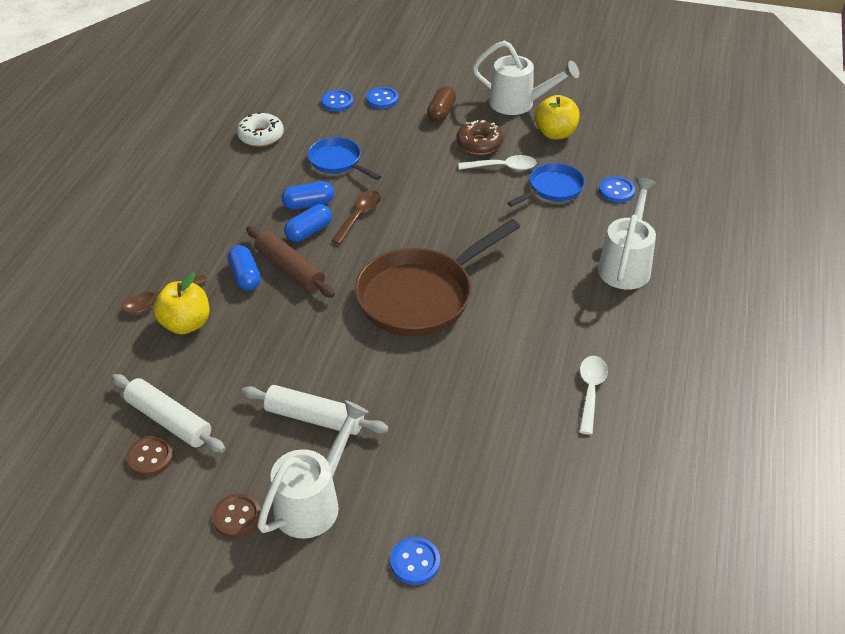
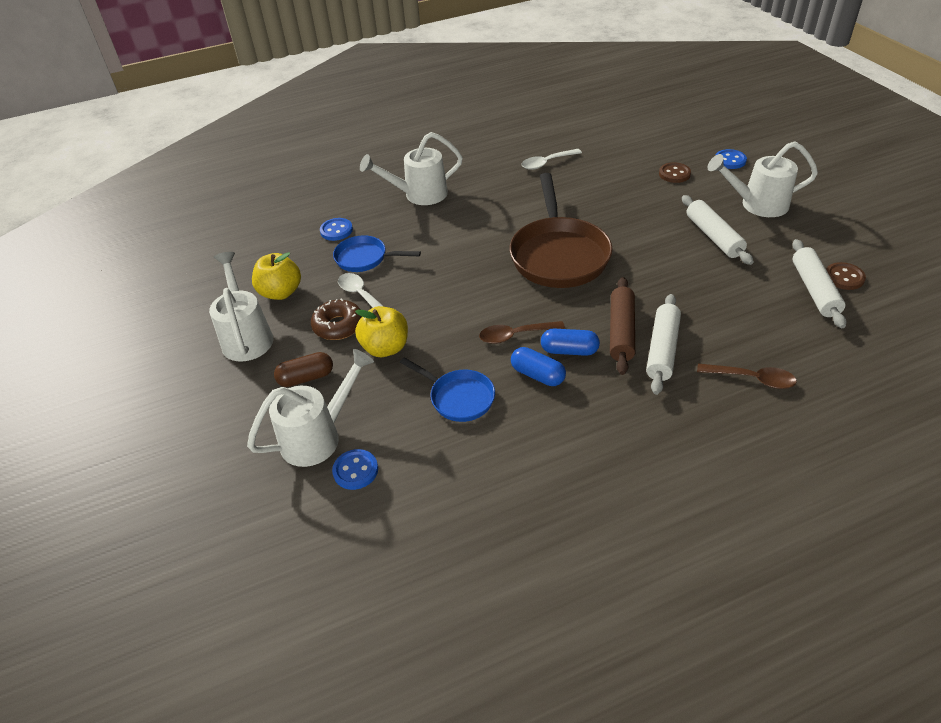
camera: 125 degrees left, 0 degrees up
(186, 324) = (746, 344): yellow apple -> yellow apple (385, 348)
(237, 517) = (809, 222): brown button -> brown button (674, 174)
(245, 276) = (662, 350): blue capsule -> white rolling pin
(261, 136) = (479, 489): white donut -> none
(338, 162) = (458, 398): blue pan -> blue pan turned 60 degrees counterclockwise
(382, 99) = (318, 436): blue button -> white watering can
(421, 296) = (558, 255): brown pan -> brown pan turned 75 degrees clockwise

